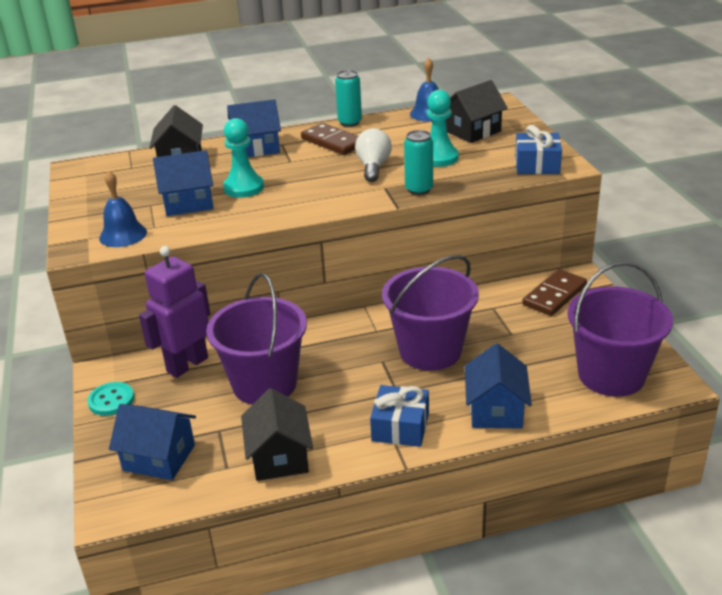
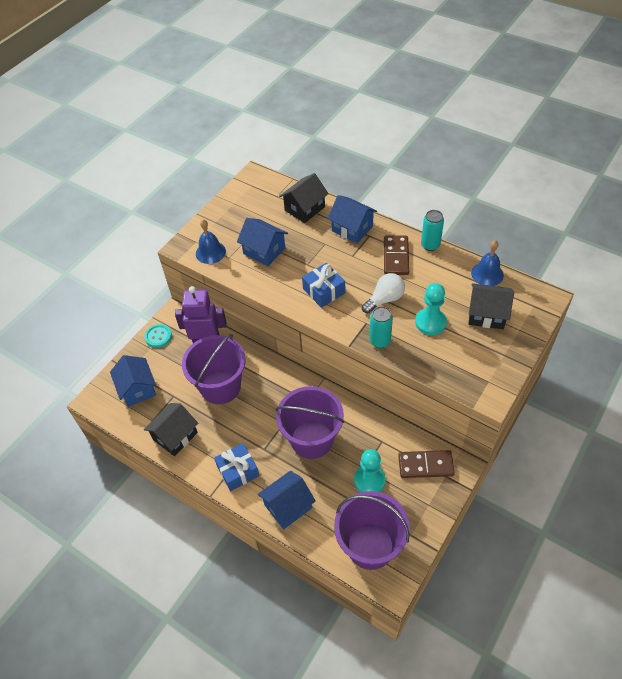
camera: 50 degrees right, 20 degrees up
(243, 188) = (302, 260): turquoise pawn -> turquoise pawn (369, 480)
(537, 165) = (475, 380): blue gift -> blue gift (324, 291)

